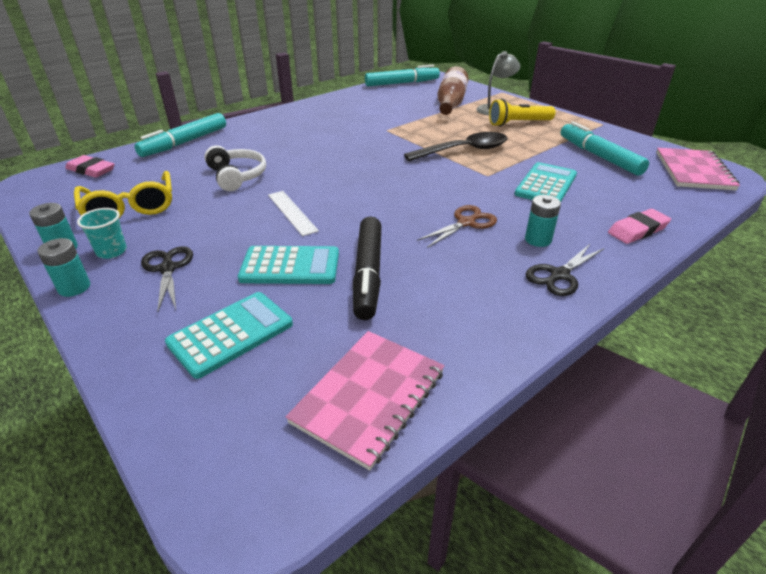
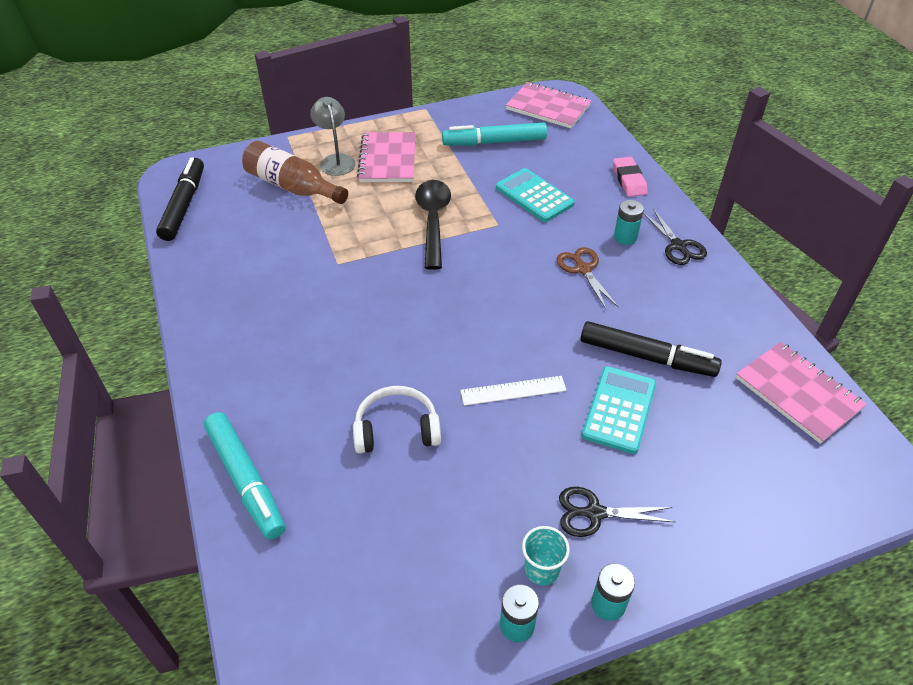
camera: 70 degrees left, 10 degrees up
(91, 170) = (283, 608): pink eraser -> none
(130, 207) = (435, 552): yellow glasses -> none
(231, 334) = (713, 468): turquoise calculator -> none
(402, 83) = (184, 205): turquoise marker -> black marker
(518, 123) = (388, 159): yellow flashlight -> pink notebook

